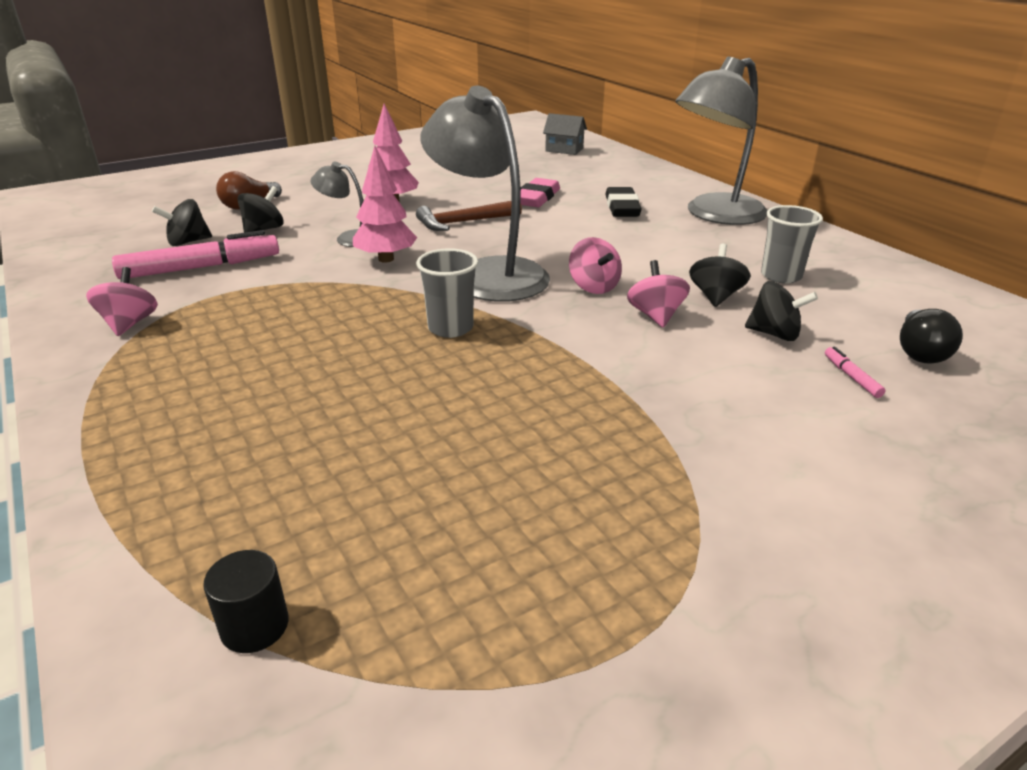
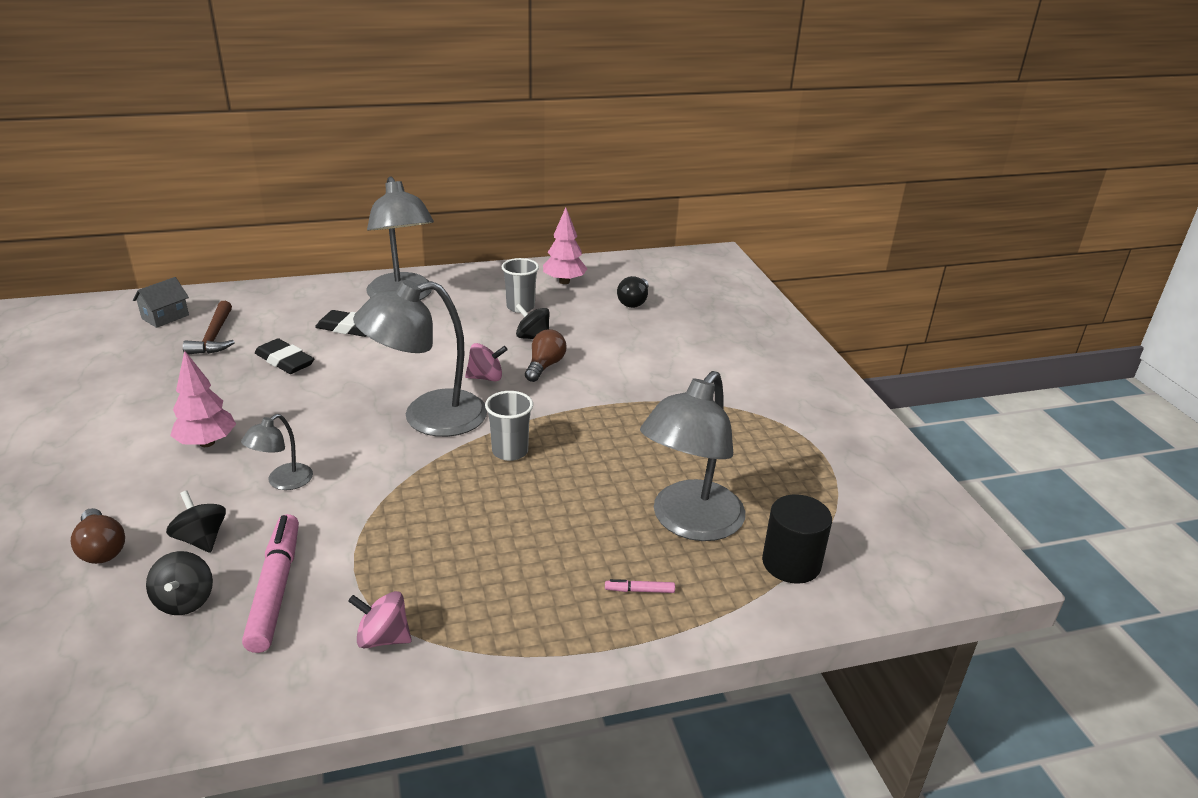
camera: 75 degrees left, 0 degrees up
(254, 626) = (791, 563): black cylinder -> black cylinder, size x1.63
(343, 490) = (689, 523): none -> grey lamp
(386, 259) = (355, 465): pink tree -> pink tree (564, 281)
(464, 222) = (306, 410): brown hammer -> brown hammer (214, 336)
(537, 198) = (285, 361): pink eraser -> black eraser
(655, 316) = (545, 366): pink spinning top -> brown light bulb
(774, 334) = (591, 334): black spinning top -> none
(851, 377) = (648, 329): pink marker -> pink marker (639, 590)
(920, 352) = (634, 302): black light bulb -> black light bulb turned 75 degrees clockwise

